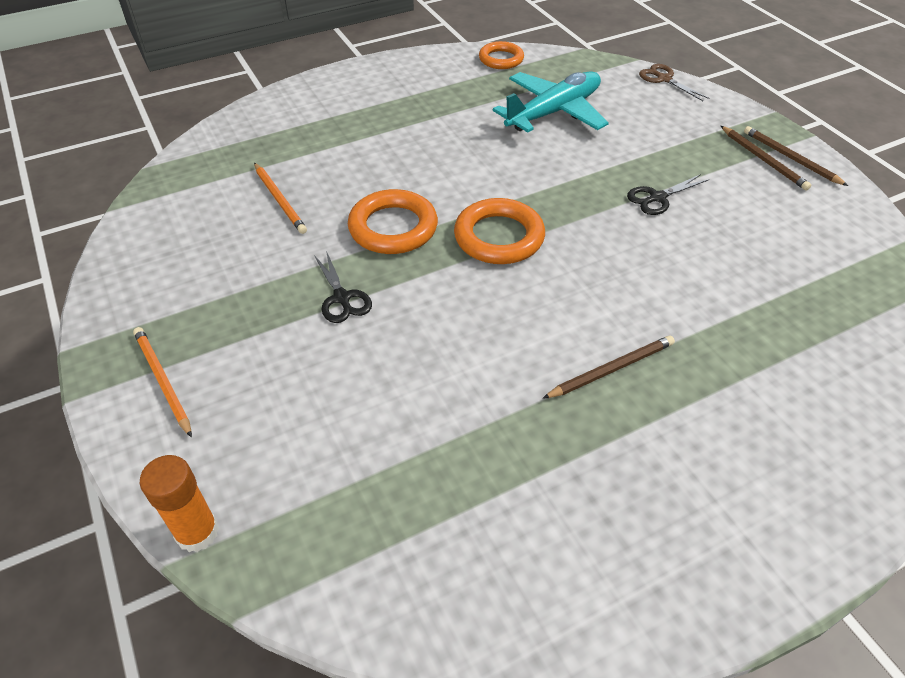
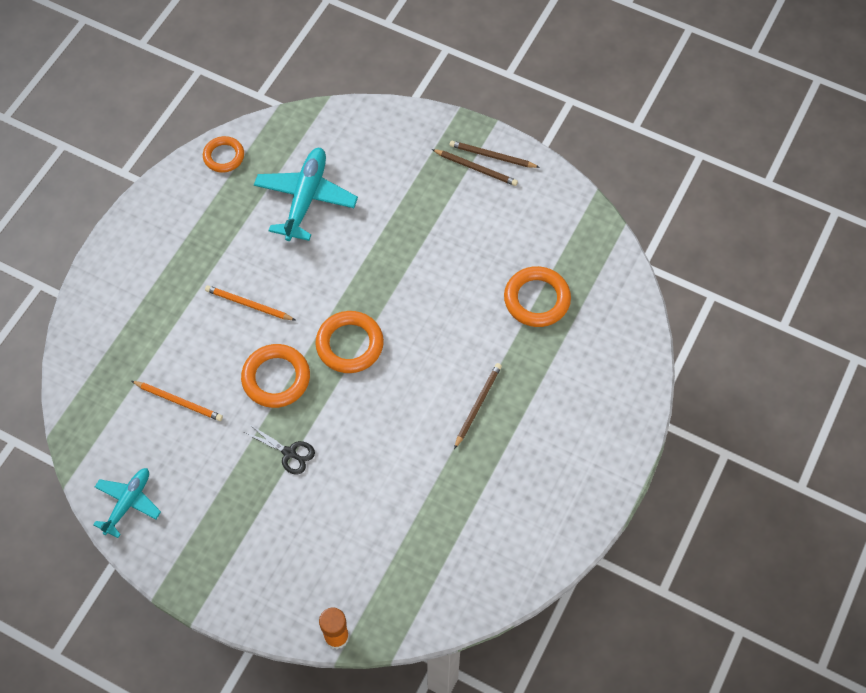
camera: 35 degrees left, 15 degrees up
(141, 254) = (128, 502): none -> turquoise plane
(163, 381) = (235, 574): orange pencil -> orange pencil (249, 305)
(657, 198) = (427, 248): black scissors -> none
(664, 79) = (363, 112): brown scissors -> none
(769, 301) = (536, 299): none -> orange ring

